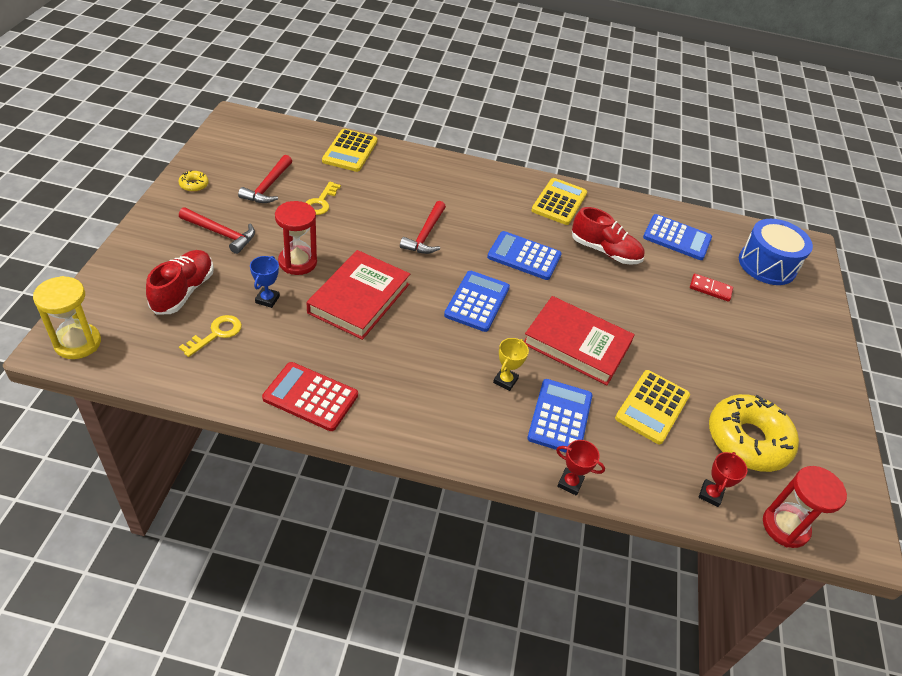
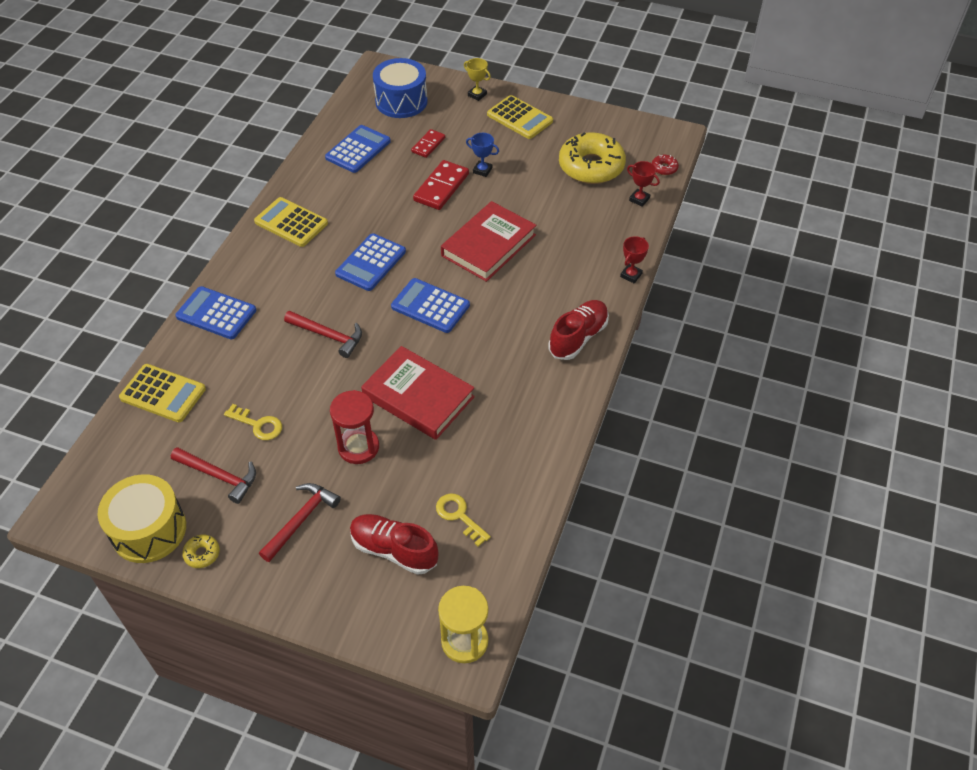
camera: 75 degrees left, 5 degrees up
(219, 158) = (149, 530): none -> yellow drum
(267, 299) = (413, 473): blue trophy -> blue trophy (482, 170)
(310, 397) = (542, 438): red calculator -> none
(505, 381) = (528, 299): yellow trophy -> yellow trophy (477, 95)
(560, 417) = (568, 270): blue calculator -> blue calculator (216, 313)
(605, 251) = (370, 203): red shoe -> red shoe (578, 337)
(649, 302) = (441, 187): none -> red domino
(652, 407) = (558, 212): yellow calculator -> yellow calculator (519, 118)
(785, 526) = (664, 168): red hourglass -> red donut

